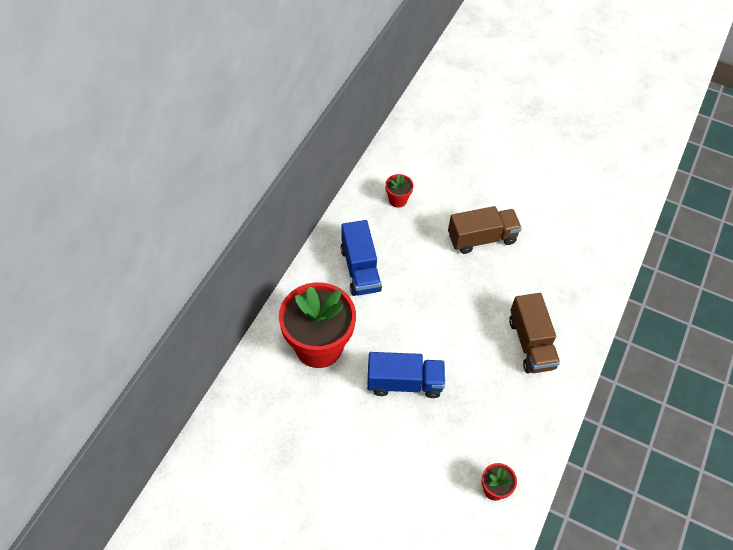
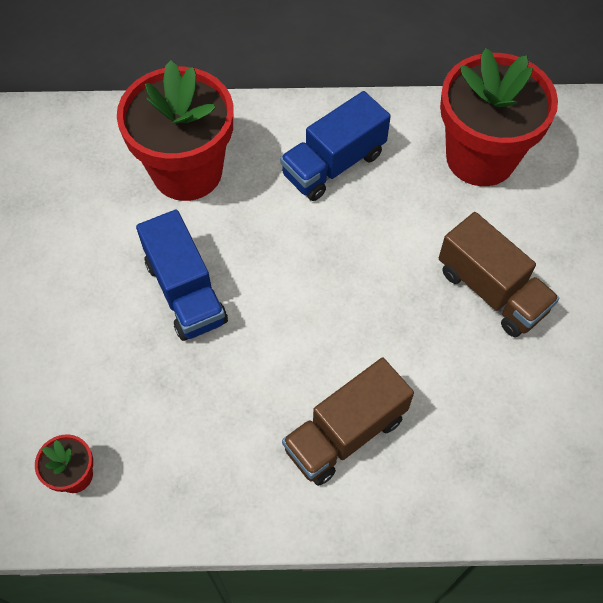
camera: 65 degrees right, 5 degrees up
(397, 200) = (480, 157): red flower pot -> red flower pot, size x2.33

